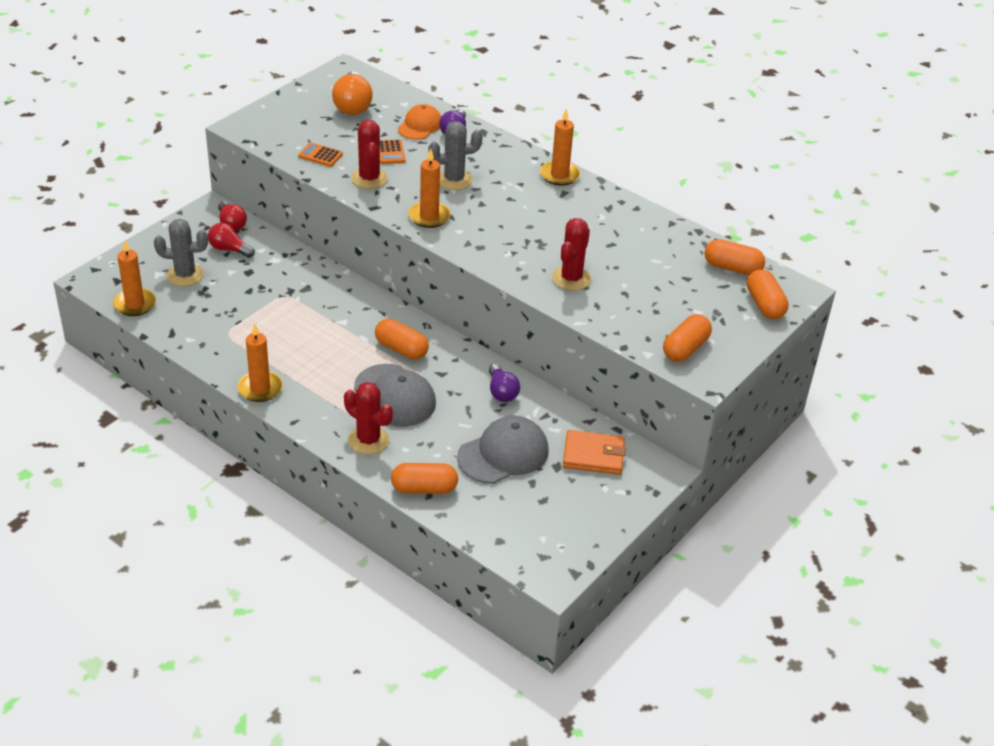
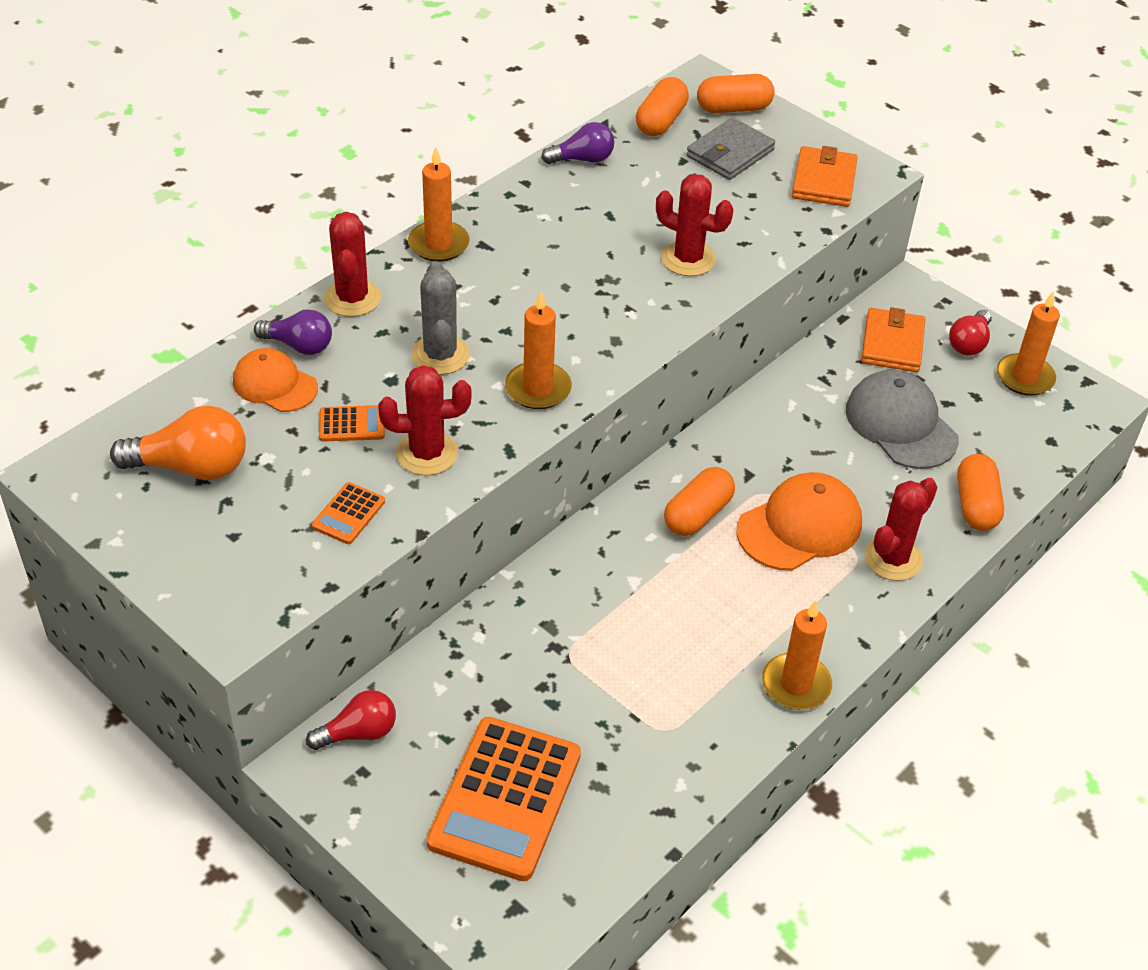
camera: 85 degrees left, 5 degrees up
(135, 304) = (586, 873): orange candle -> orange candle (1024, 377)
(185, 275) = (505, 799): grey cactus -> orange calculator
(229, 249) = (434, 734): red light bulb -> red light bulb (969, 343)
(395, 396) = (799, 526): grey cap -> orange cap
(499, 146) = (352, 298): none -> red cactus
(501, 392) = (782, 416): purple light bulb -> purple light bulb (582, 159)
(685, 348) = (824, 181): orange capsule -> orange wallet
(704, 301) = (730, 153): none -> grey wallet

